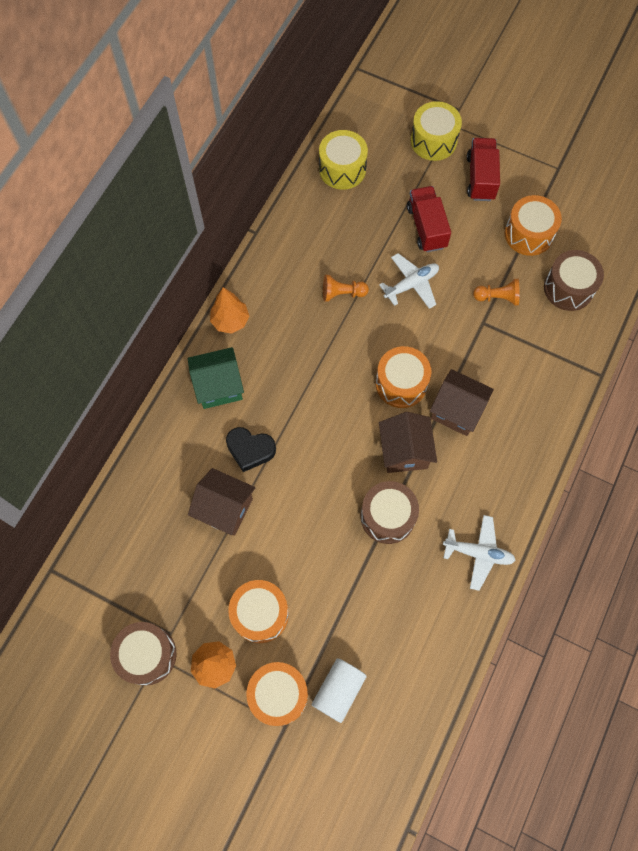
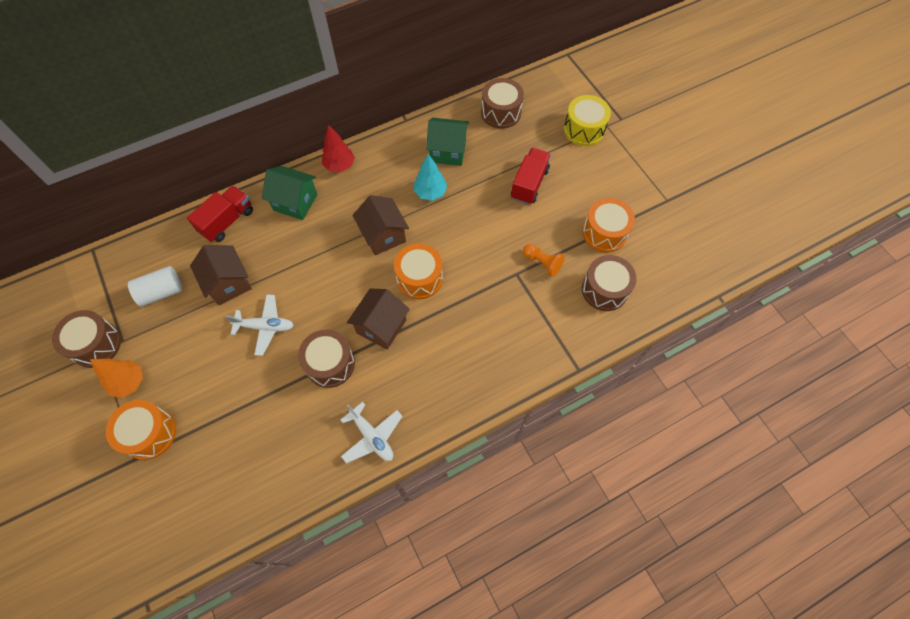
camera: 35 degrees right, 5 degrees down
(230, 321) = (339, 165): orange tree -> red tree
(250, 450) = (278, 256): black heart -> none
(260, 614) = (188, 369): orange drum -> none
(324, 241) = (448, 151): none -> green house
(338, 690) = (190, 462): white cylinder -> white cylinder (161, 292)
(342, 169) = (501, 112): yellow drum -> brown drum
(342, 293) = (430, 193): orange pawn -> turquoise tree
(411, 284) = (485, 216): white plane -> white plane (265, 327)
(457, 411) = (444, 323): brown house -> brown house (383, 235)
(480, 178) = (599, 173): red truck -> red truck (227, 221)

